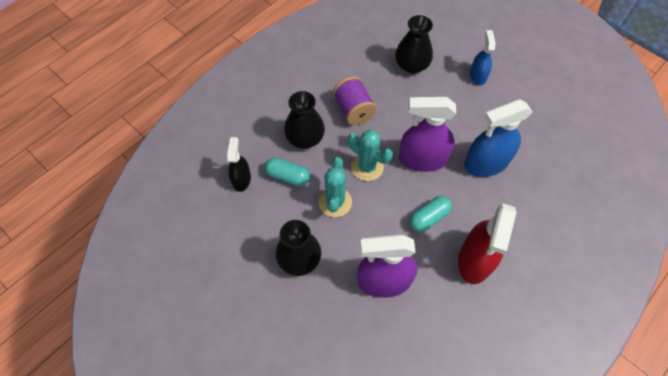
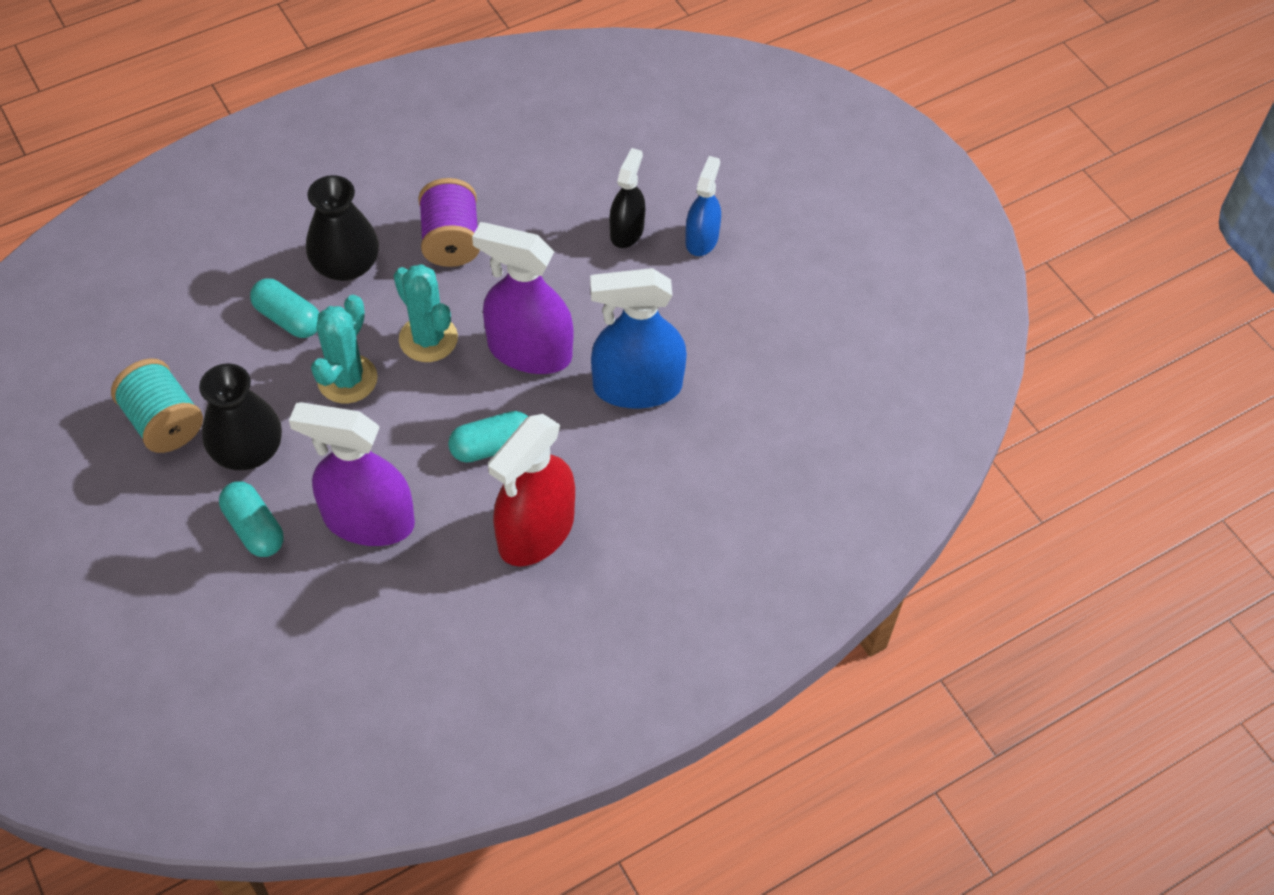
camera: 15 degrees right, 5 degrees down
(241, 179) = (210, 303): black spray bottle -> black spray bottle (627, 231)
(245, 256) = (164, 422): none -> turquoise spool
(323, 305) = (254, 528): none -> turquoise capsule
(412, 65) = (592, 191): black vase -> none

